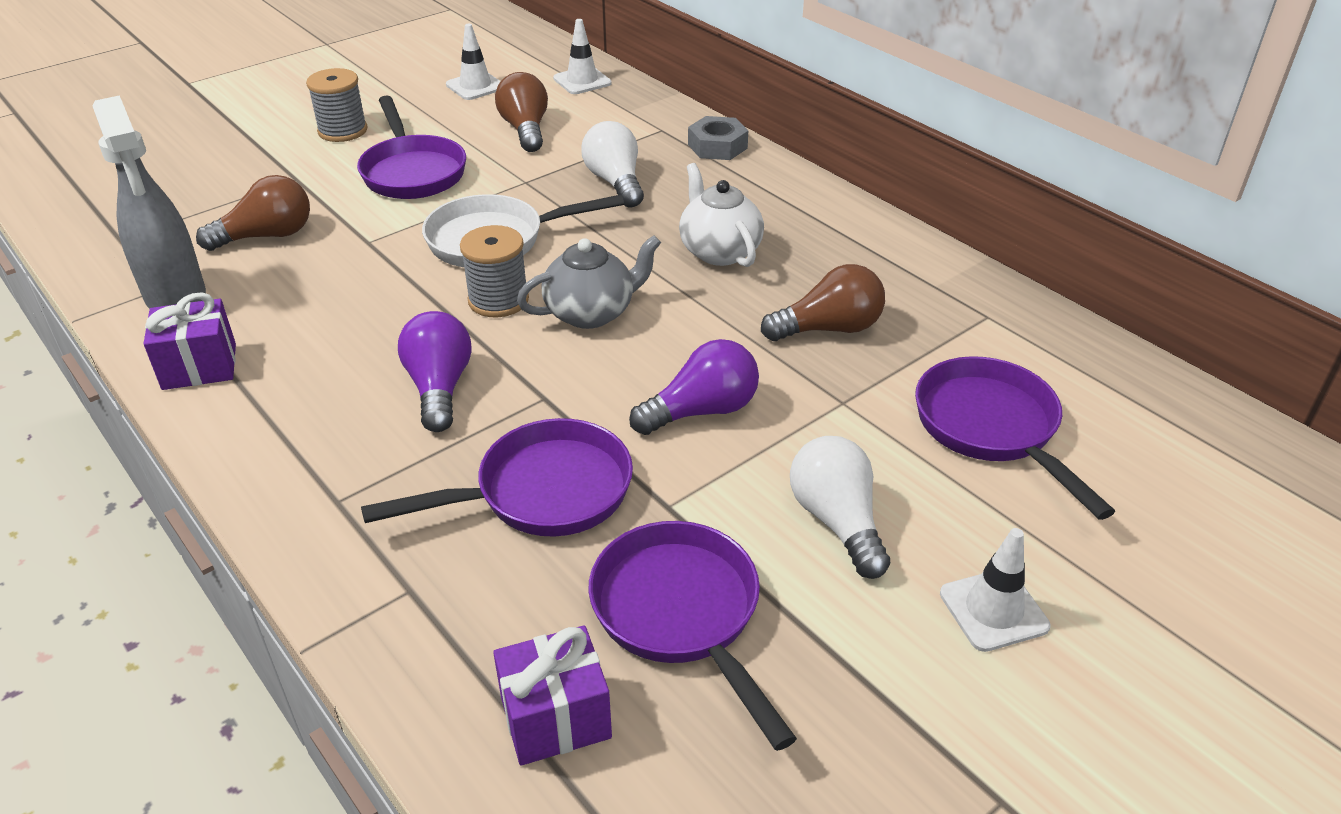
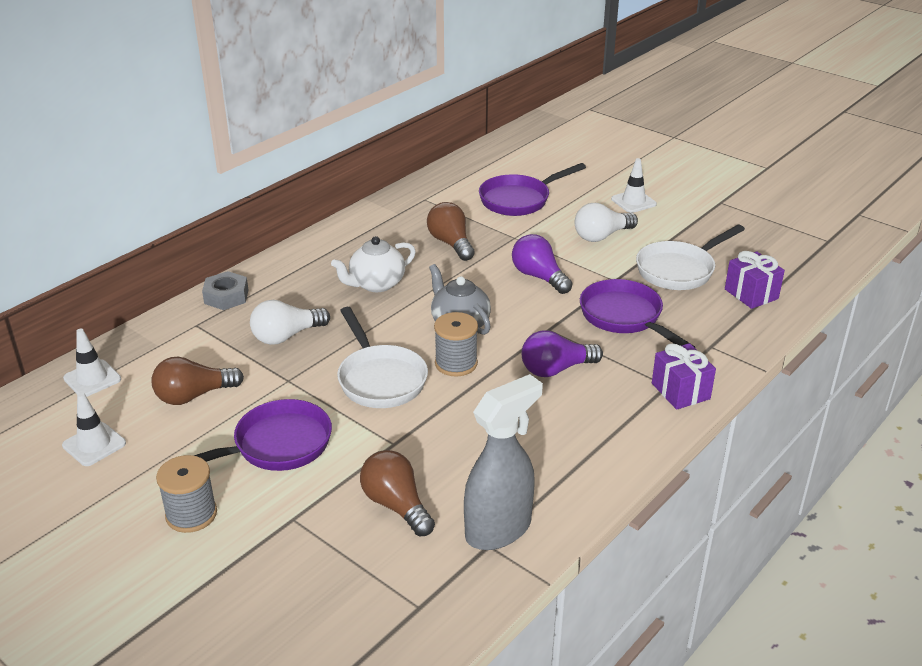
camera: 100 degrees left, 5 degrees down
(199, 367) = (577, 483): purple gift -> purple gift (680, 391)
(681, 615) = (679, 270): purple pan -> white pan

